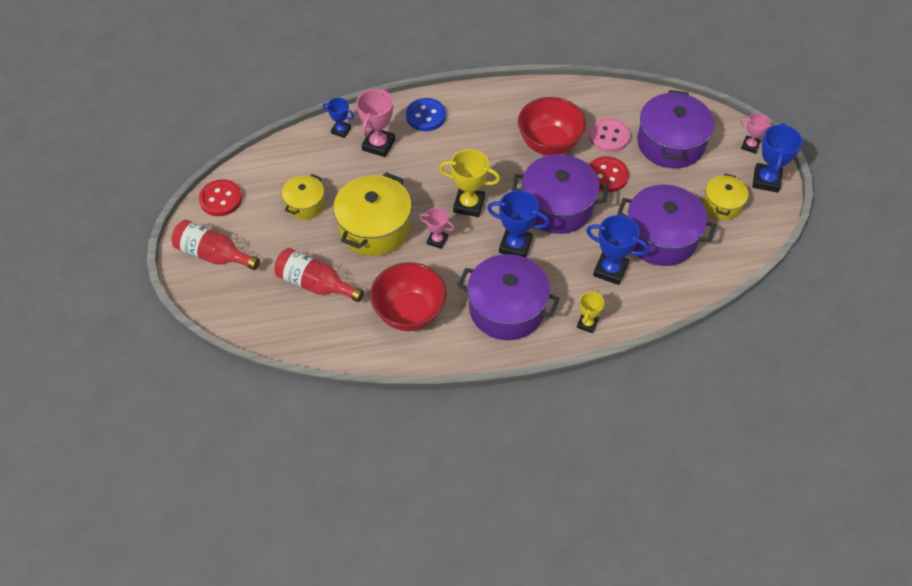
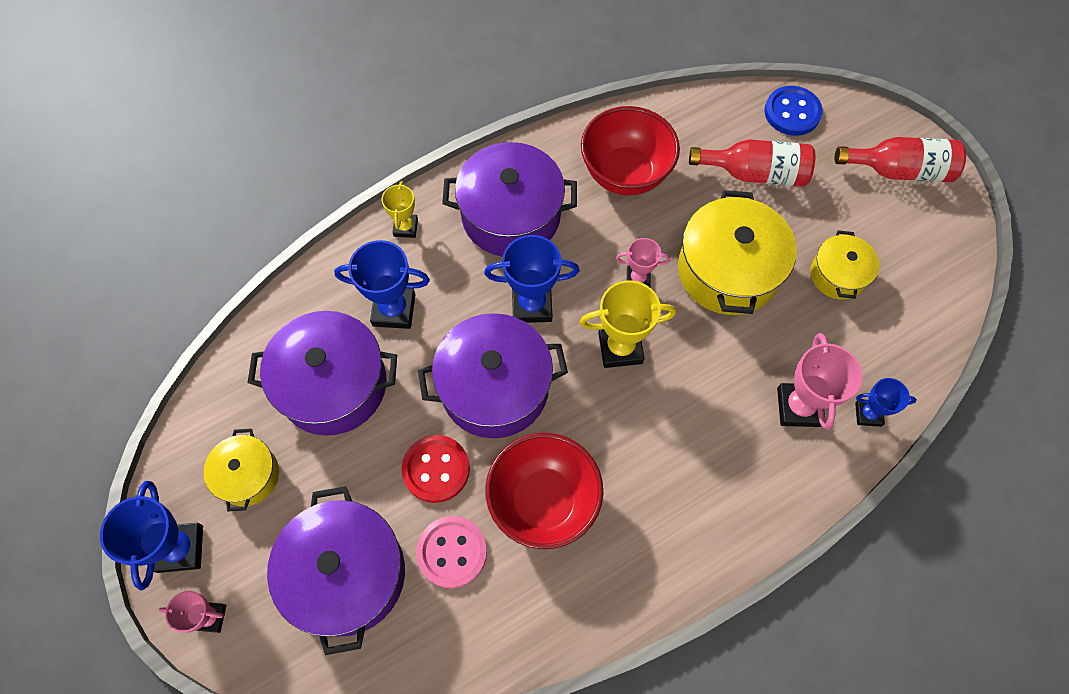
camera: 160 degrees right, 10 degrees up
(221, 199) = (949, 246): red button -> none
(426, 116) = (758, 489): blue button -> blue button (792, 112)

